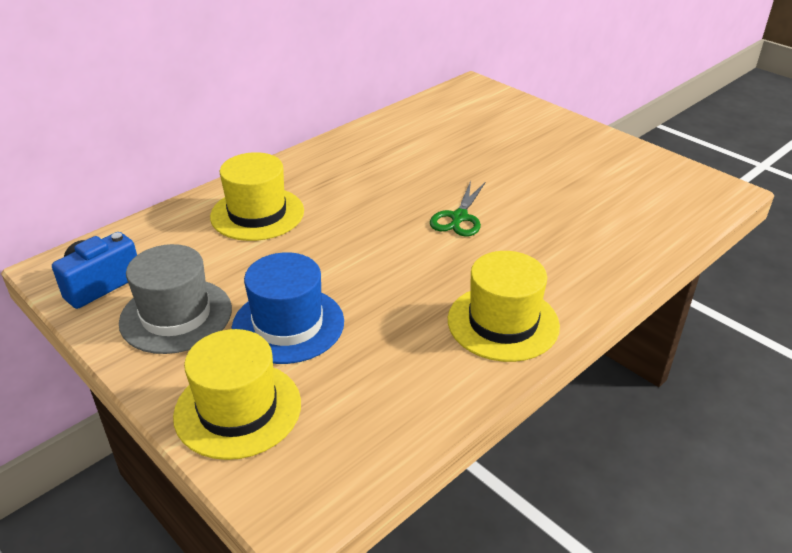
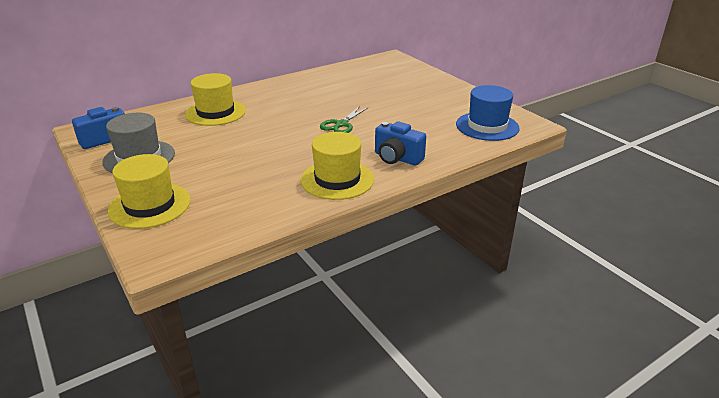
camera: 10 degrees right, 5 degrees down
(288, 324) = (203, 168): blue hat -> blue hat (487, 126)
(570, 272) = (397, 158): none -> blue camera

